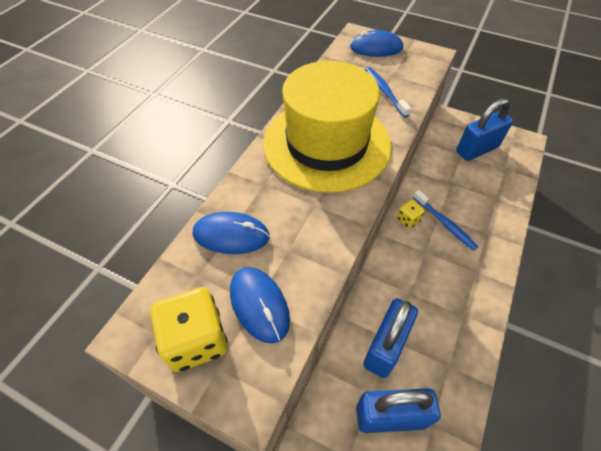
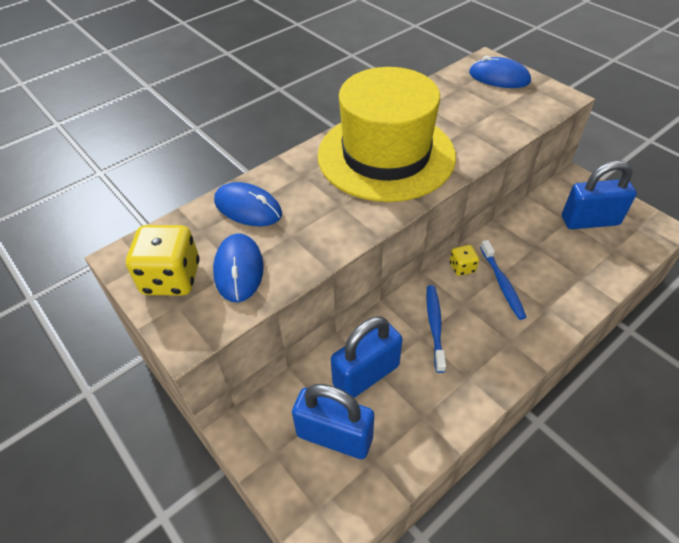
camera: 25 degrees right, 5 degrees down
(384, 91) = (480, 121): blue toothbrush -> blue toothbrush (434, 326)

